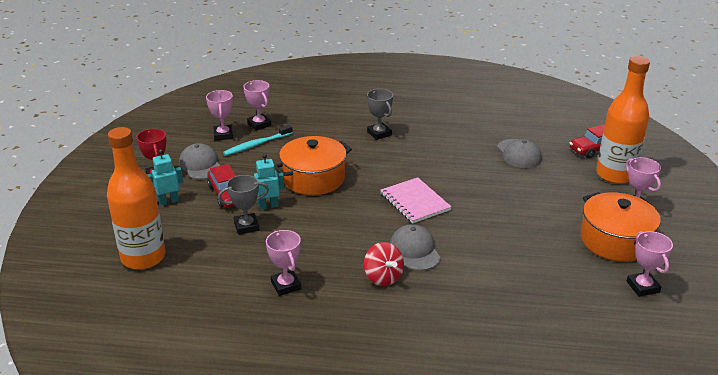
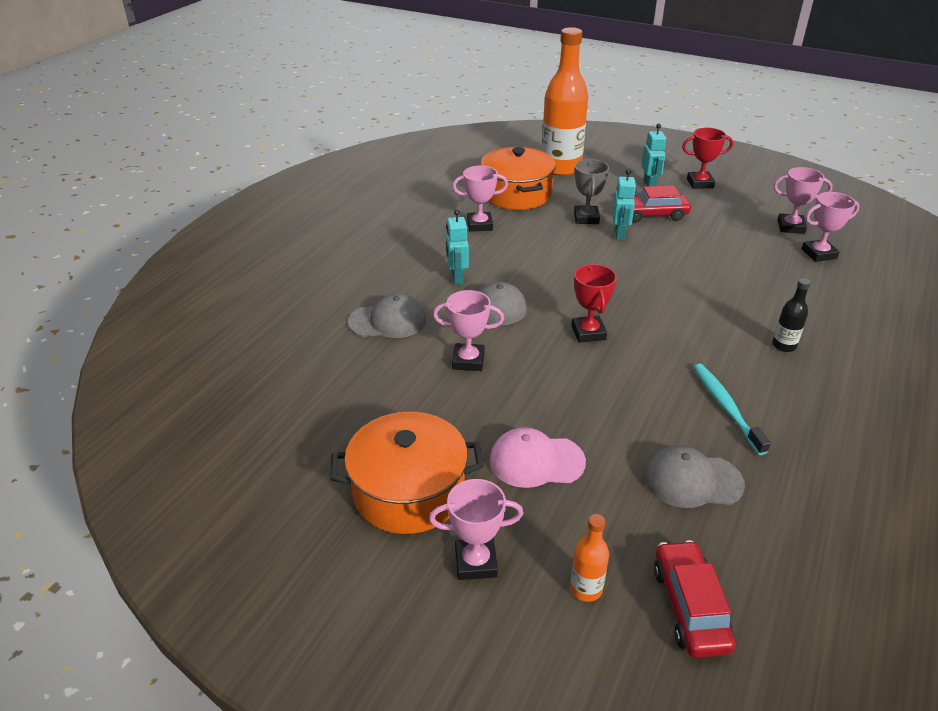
camera: 110 degrees right, 5 degrees up
(200, 165) = (719, 207): grey cap -> grey cap (388, 321)
(256, 145) = (762, 245): turquoise toothbrush -> turquoise toothbrush (726, 407)
(313, 178) = (669, 270): orange pot -> orange pot (516, 194)
(379, 133) = (784, 346): grey trophy -> black bottle
(383, 277) = (457, 278): red spinning top -> turquoise robot
(415, 202) = (588, 333): pink notebook -> red trophy
(550, 202) = (536, 461): none -> pink cap
(615, 175) = (586, 589): orange bottle -> orange bottle, size x0.42
(642, 287) = (304, 471): pink trophy -> pink trophy (468, 361)

